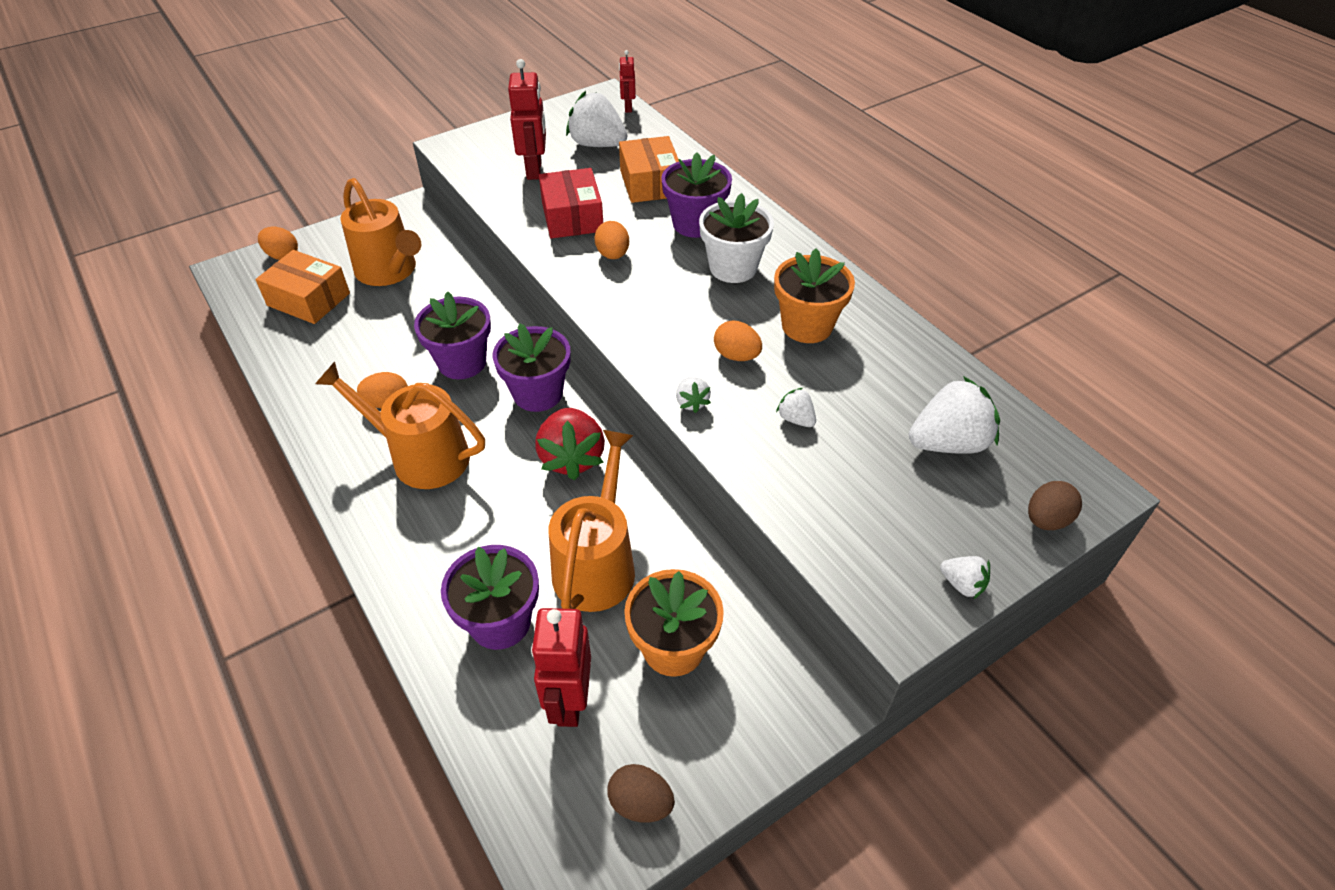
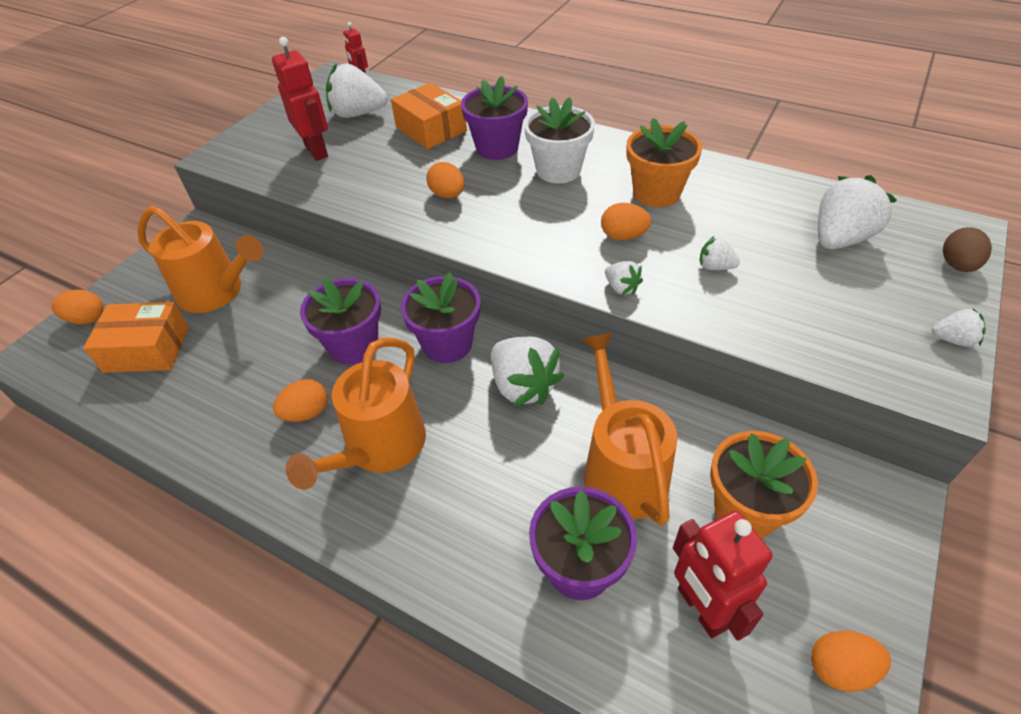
camera: 25 degrees left, 0 degrees up
(421, 456) = (379, 447): orange watering can -> orange watering can turned 60 degrees counterclockwise
(572, 217) = (384, 177): red box -> none
(572, 458) = (523, 386): red strawberry -> white strawberry
(640, 803) = (840, 668): brown egg -> orange egg

